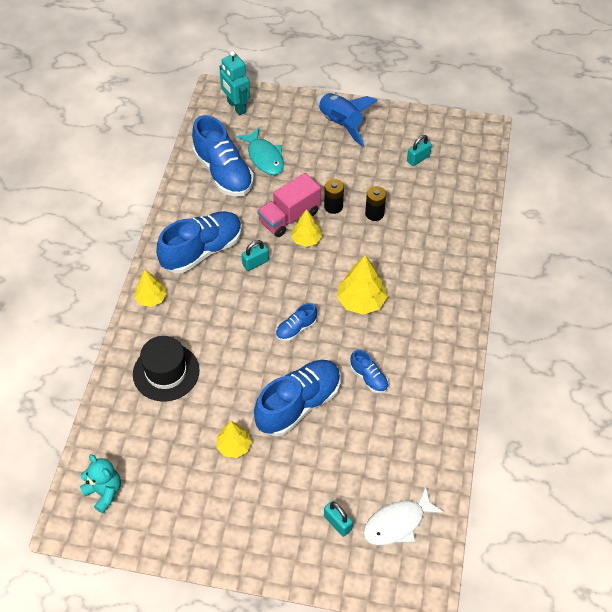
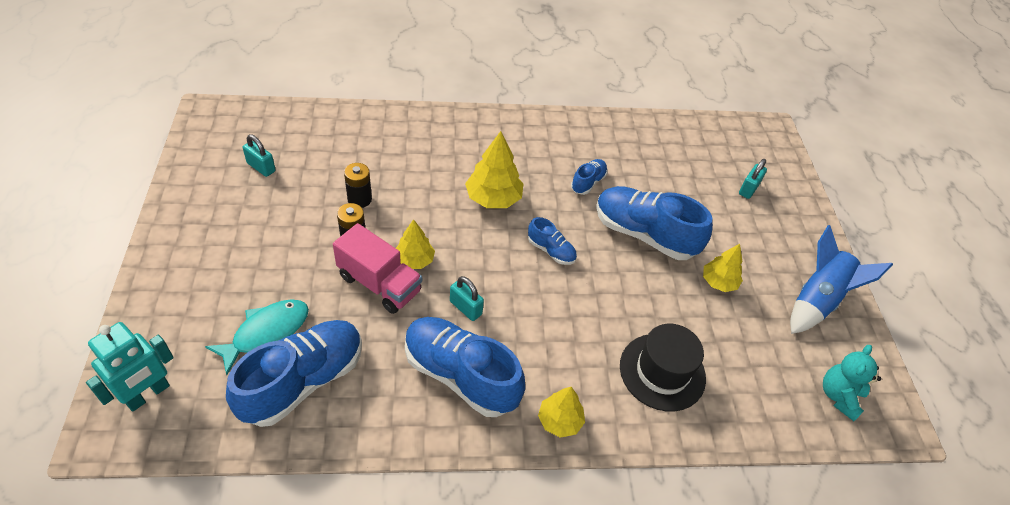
camera: 110 degrees left, 5 degrees down
(340, 124) = (195, 251): blue rocket -> blue rocket (817, 300)
(397, 523) = (724, 150): white fish -> none

